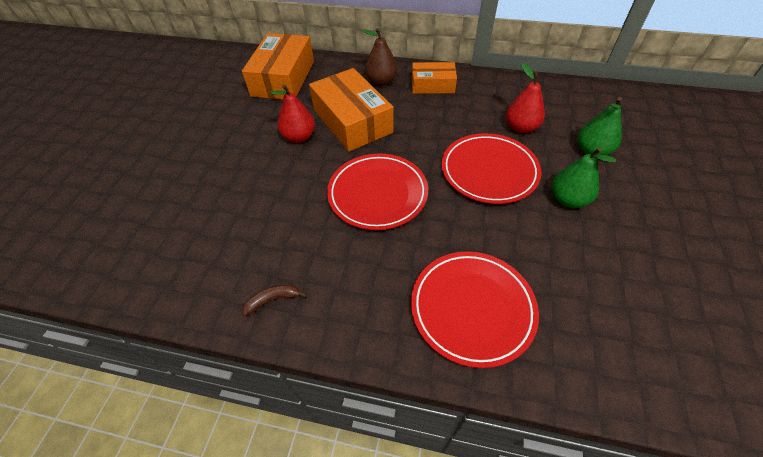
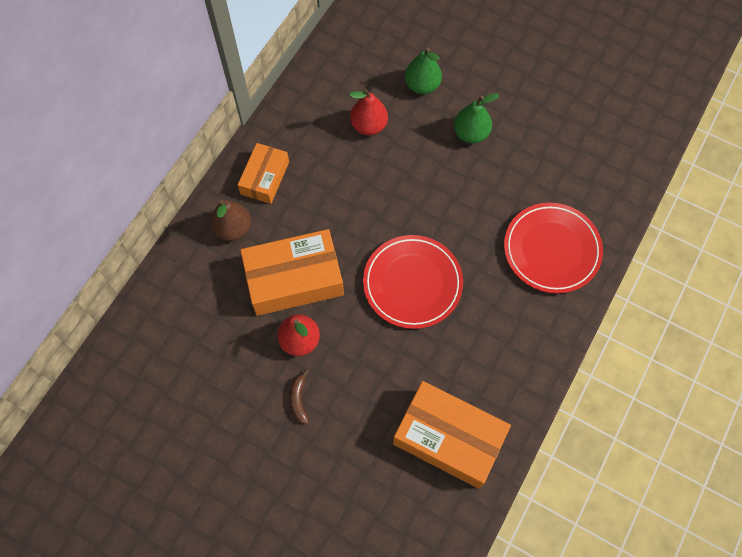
camera: 75 degrees left, 15 degrees up
(273, 300) = (503, 398): brown banana -> brown banana (299, 399)
(283, 78) = (174, 339): orange box -> orange box (449, 438)
(489, 171) = (417, 179): red plate -> none

